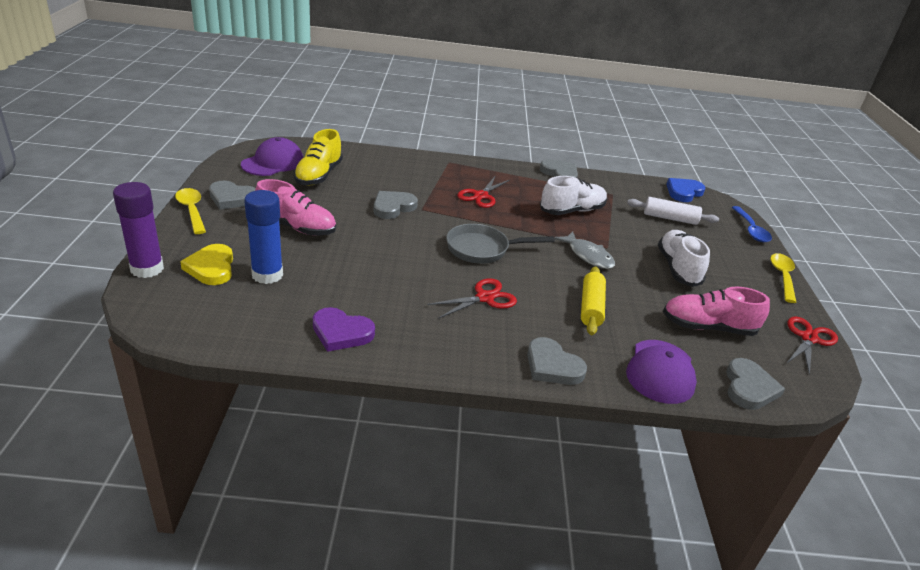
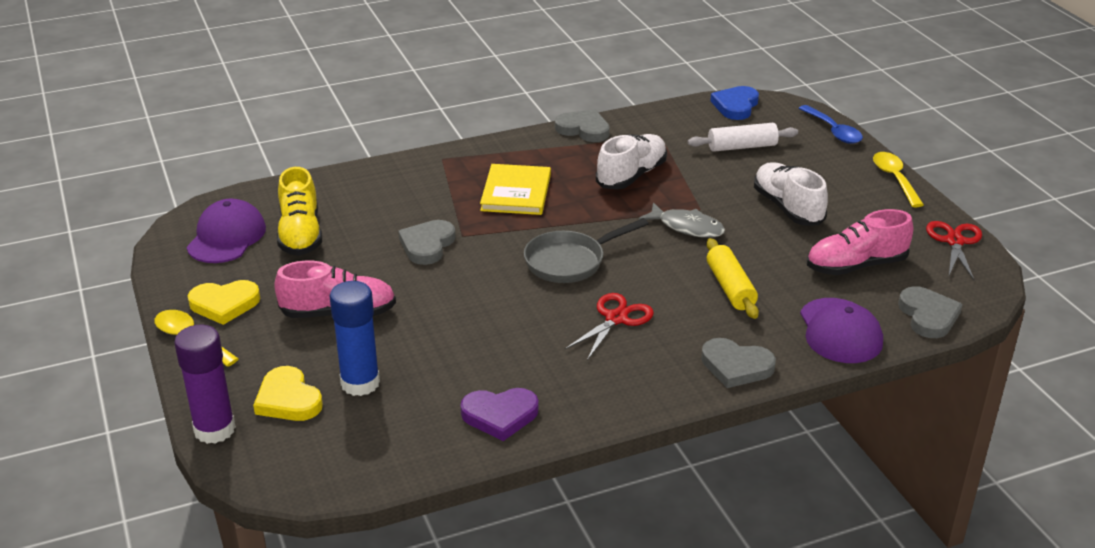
camera: 20 degrees left, 0 degrees up
(232, 198) = (224, 304): grey heart -> yellow heart
(481, 196) = (516, 192): red scissors -> yellow book

